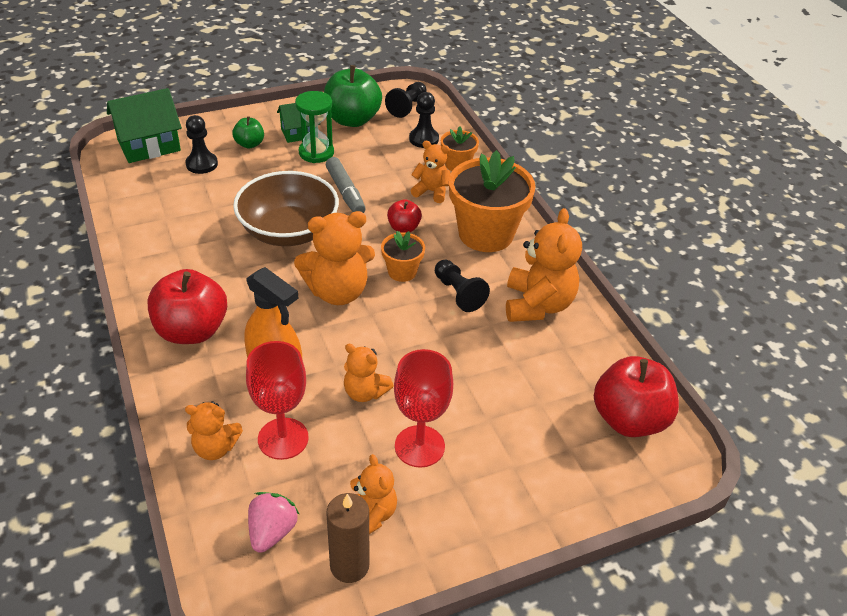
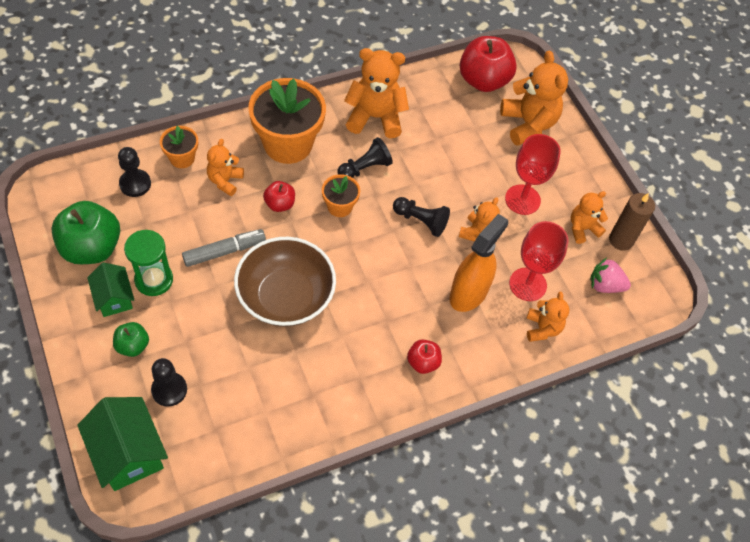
camera: 95 degrees left, 15 degrees up
(192, 331) = (423, 362): red apple -> red apple, size x0.51
(338, 292) = (368, 254): orange teddy bear -> orange teddy bear (528, 124)
(407, 107) = (70, 197): black pawn -> black pawn (421, 221)

